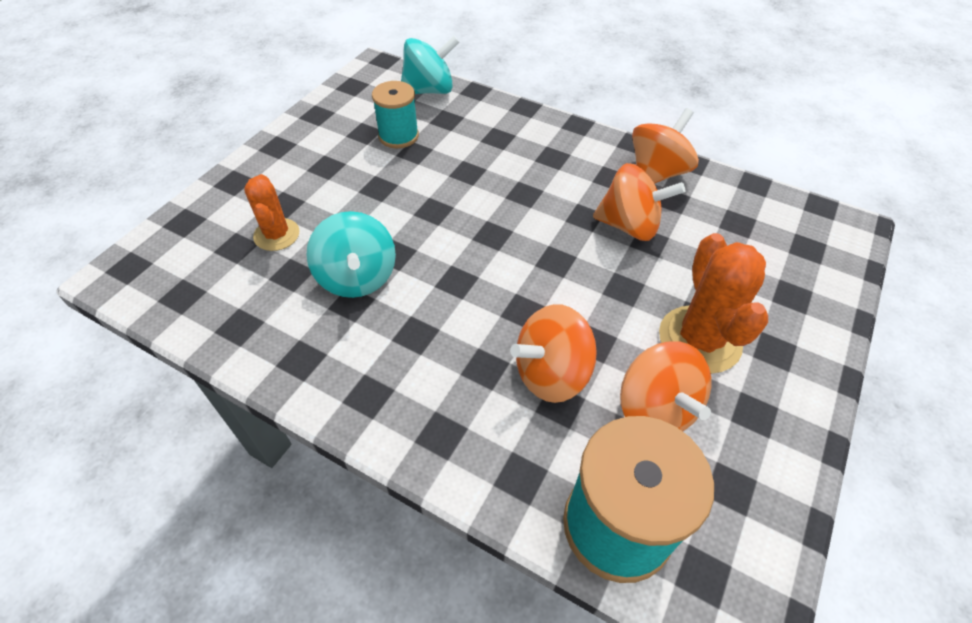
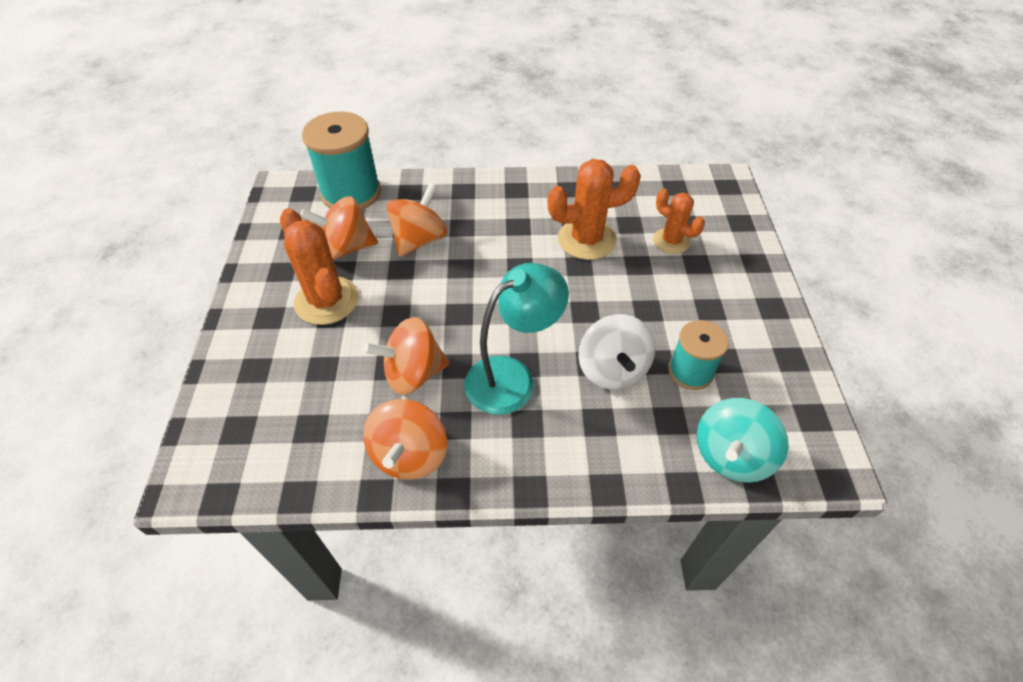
camera: 150 degrees right, 0 degrees up
(357, 277) = (586, 239): turquoise spinning top -> orange cactus
(456, 160) = (612, 369): none -> white spinning top
(542, 188) = (512, 377): none -> turquoise lamp
(655, 409) = (346, 248): orange spinning top -> orange spinning top turned 45 degrees counterclockwise

